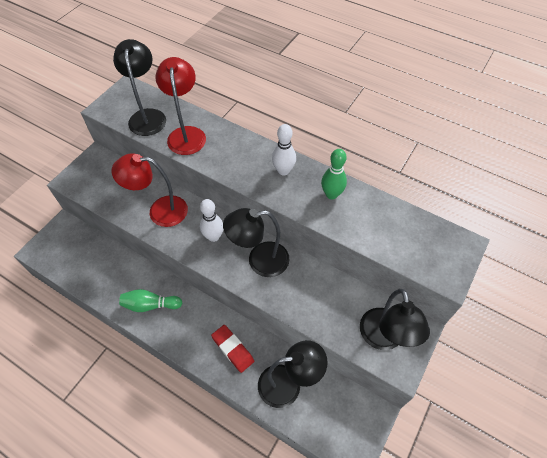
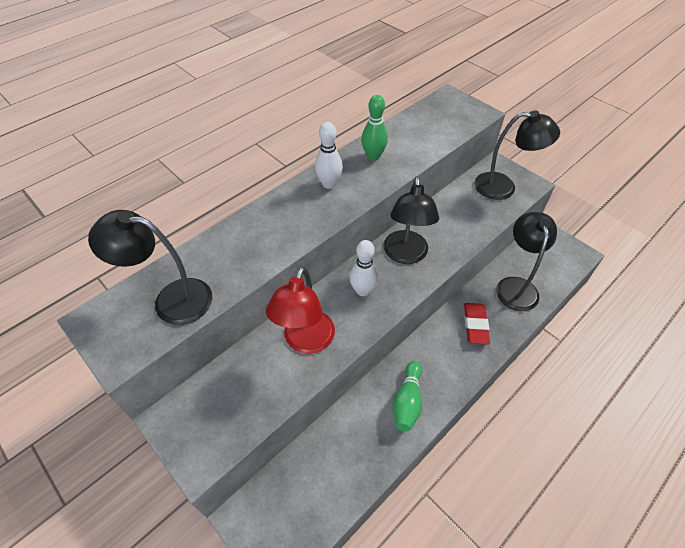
camera: 75 degrees left, 5 degrees down
(186, 134) = (230, 260): red lamp -> none
(232, 349) = (475, 325): red eraser -> red eraser turned 60 degrees counterclockwise

